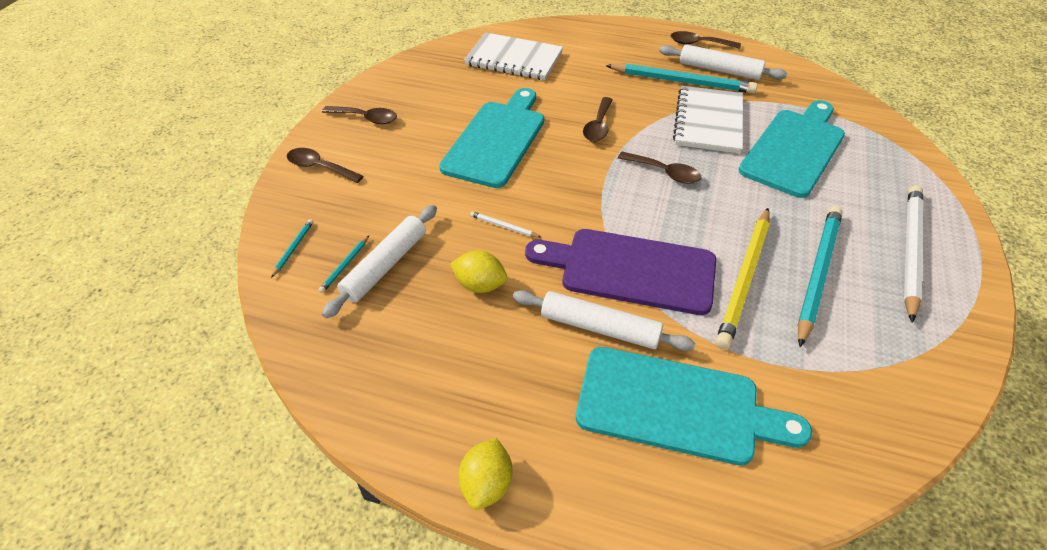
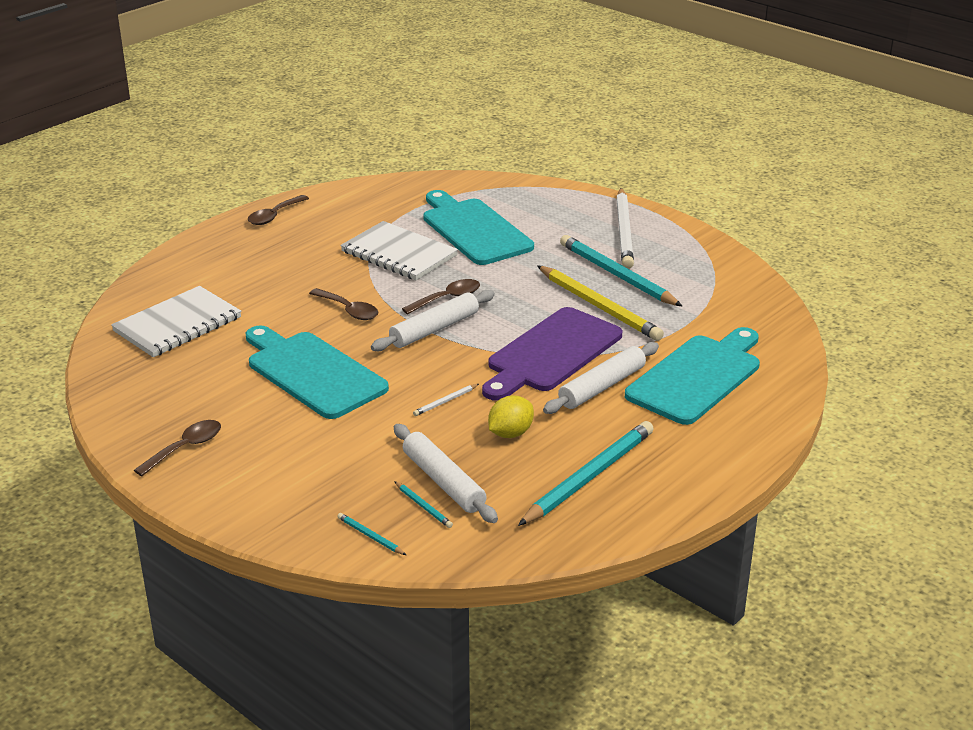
camera: 65 degrees left, 15 degrees down
(320, 167) = (247, 497): brown spoon -> none
(486, 484) = (715, 480): yellow lemon -> none
(681, 82) = (326, 246): turquoise pencil -> turquoise pencil (589, 477)
(719, 70) = (329, 221): white rolling pin -> white rolling pin (434, 329)
(911, 251) = (624, 231): white pencil -> white pencil turned 135 degrees counterclockwise

